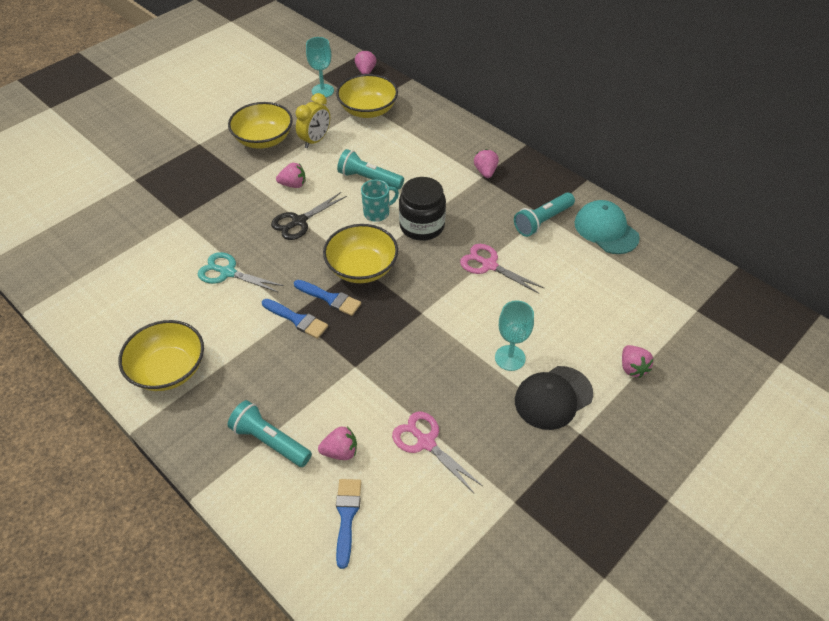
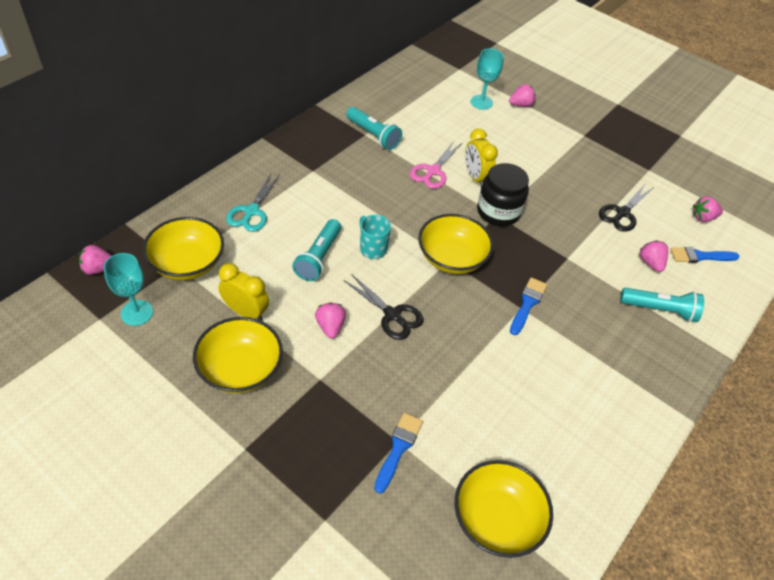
camera: 100 degrees left, 0 degrees up
(168, 369) = (617, 404): yellow bowl -> yellow bowl (496, 519)
(228, 272) = (479, 372): turquoise scissors -> turquoise scissors (252, 211)
(270, 441) = (659, 310): turquoise flashlight -> turquoise flashlight turned 105 degrees counterclockwise
(330, 298) = (496, 280): blue brush -> blue brush (398, 448)
(422, 226) = (388, 214): black jar -> black jar (498, 212)
(426, 442) = (622, 213): pink scissors -> black scissors
(481, 301) = (475, 177): none -> yellow clock
(485, 172) = (305, 167): pink strawberry -> pink strawberry (703, 217)
(510, 358) = (530, 164): turquoise goblet -> turquoise goblet (481, 102)
(553, 397) = (559, 145): black cap -> none
(606, 230) = (380, 101): turquoise cap -> none

